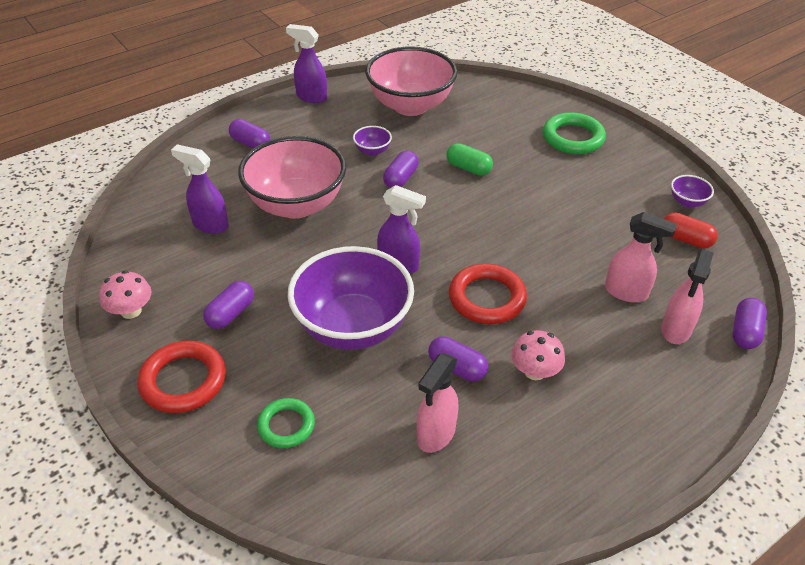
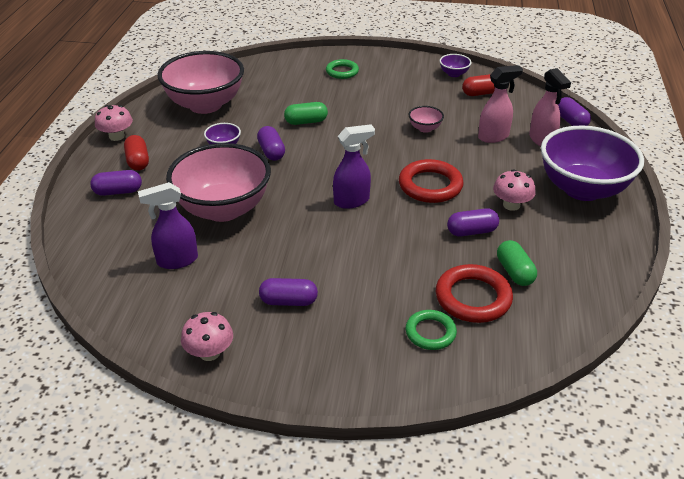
camera: 45 degrees left, 5 degrees down
(183, 381) = (324, 362): red ring -> red ring (473, 298)
(231, 314) = (289, 301): purple capsule -> purple capsule turned 75 degrees counterclockwise
(296, 127) = (138, 161): none -> red capsule
(311, 97) = (117, 136): purple spray bottle -> pink mushroom
(353, 327) = (380, 252): purple bowl -> purple bowl (582, 189)
(435, 434) = (514, 272): pink spray bottle -> green capsule
(567, 240) = (425, 128): none -> pink bowl
(573, 138) = (342, 72): green ring -> green ring, size x0.63

